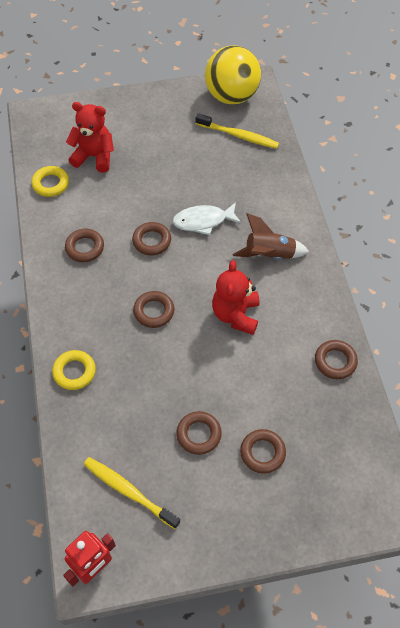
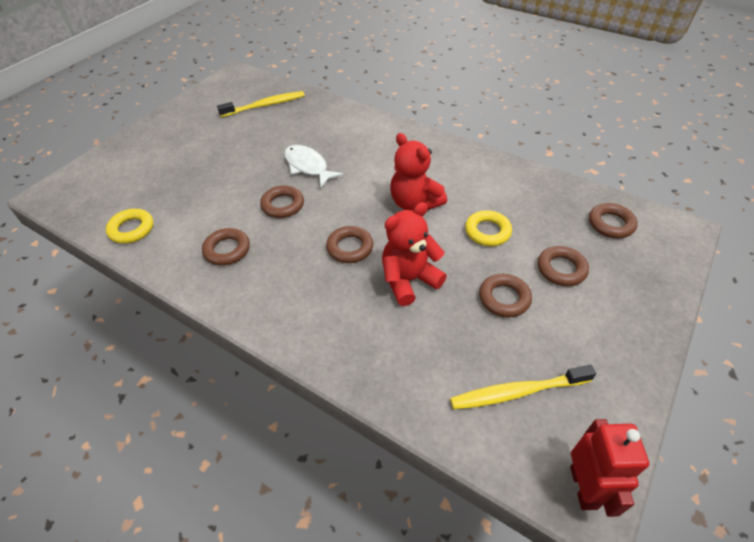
camera: 45 degrees left, 10 degrees down
(74, 372) = (342, 346): yellow ring -> yellow ring (487, 231)
(94, 156) = (153, 186): red teddy bear -> red teddy bear (409, 280)
(203, 221) = (308, 166): white fish -> white fish turned 105 degrees clockwise
(231, 96) = (228, 88): yellow ball -> none
(269, 255) = (385, 153): brown rocket -> none
(335, 361) = (517, 179): brown ring -> brown ring (611, 224)

